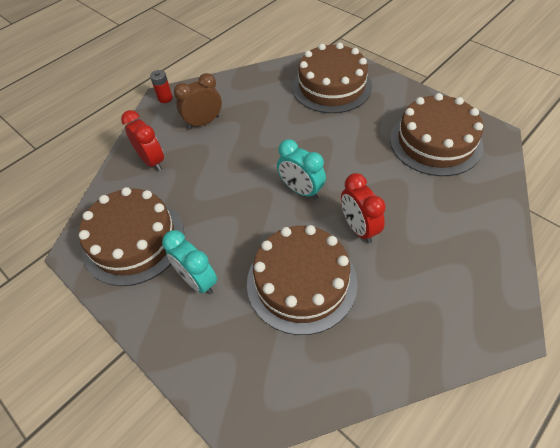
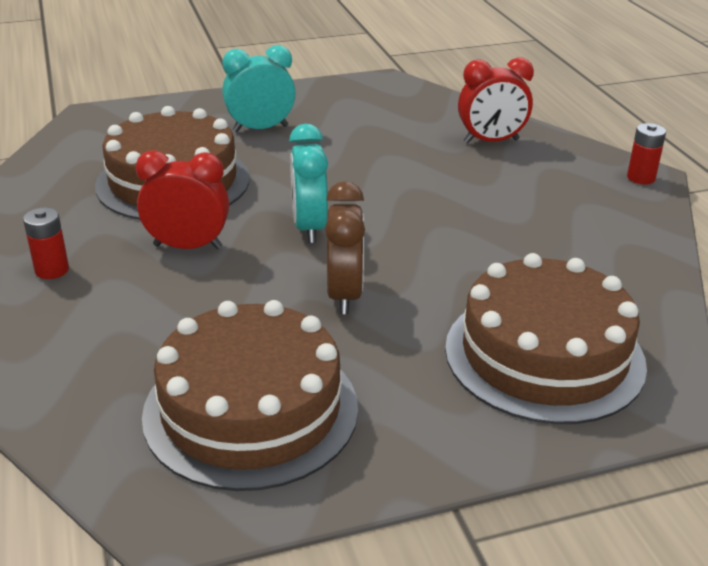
camera: 115 degrees right, 20 degrees down
(134, 240) = (362, 108): brown cake -> none
(204, 122) = (545, 194): brown clock -> brown clock (344, 295)
(301, 190) = (309, 227): turquoise clock -> turquoise clock turned 75 degrees counterclockwise
(429, 272) = (52, 270): none -> red battery

